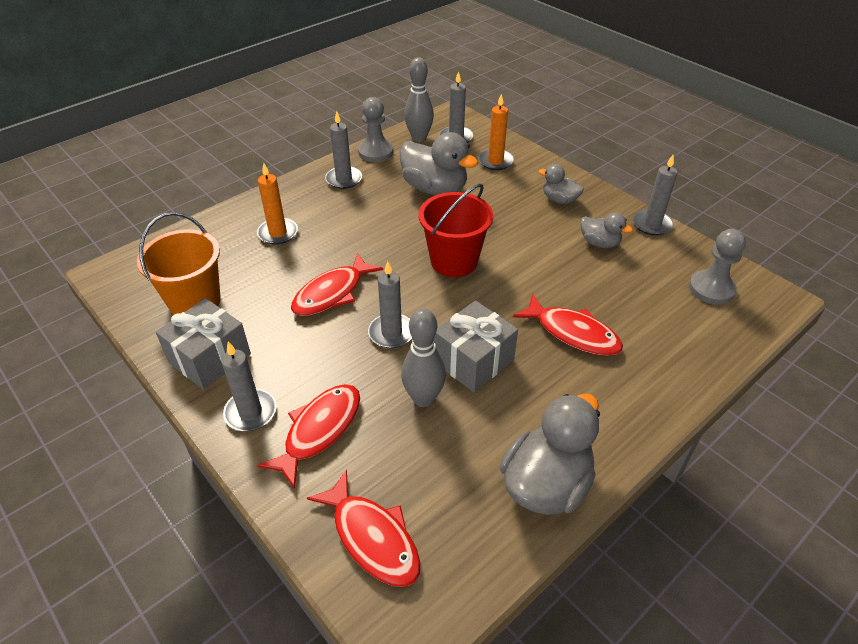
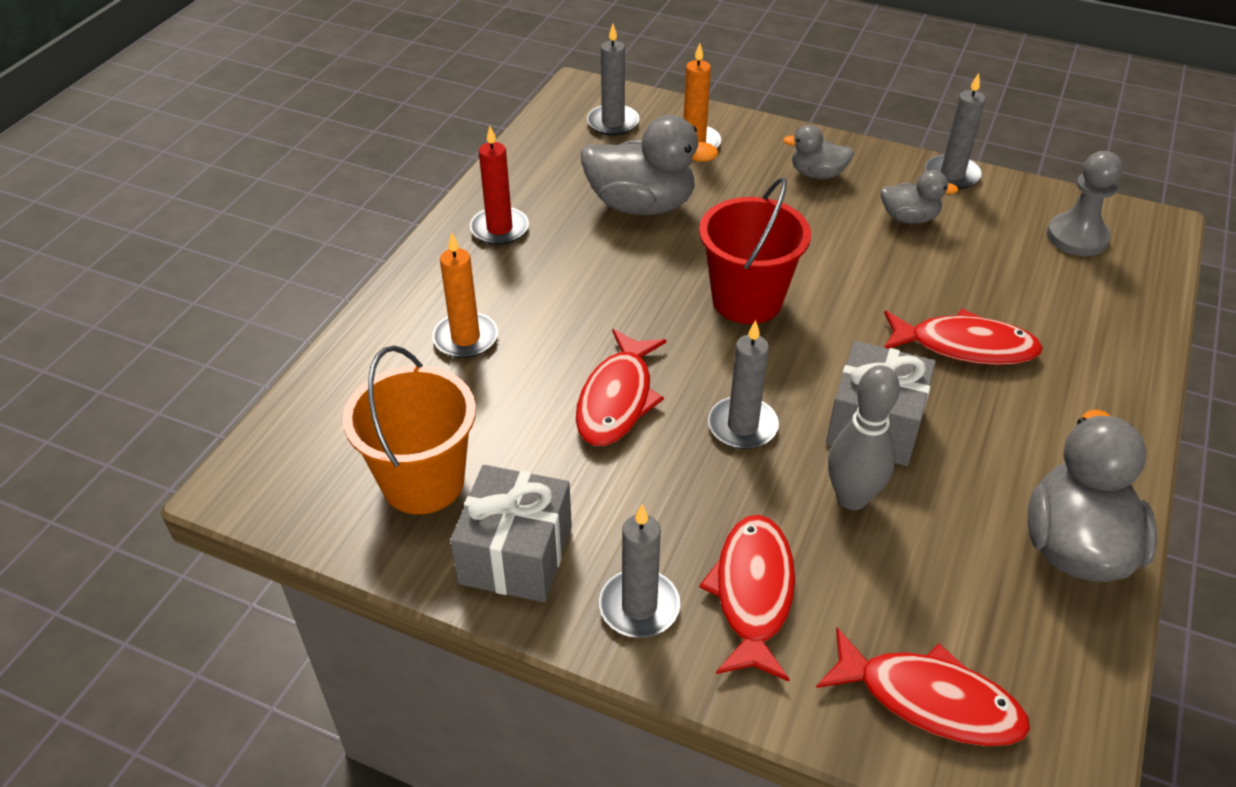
camera: 25 degrees left, 0 degrees up
(344, 179) = (499, 229): grey candle -> red candle
(375, 152) = (514, 175): grey pawn -> none
(419, 138) = (561, 137): grey bowling pin -> none

